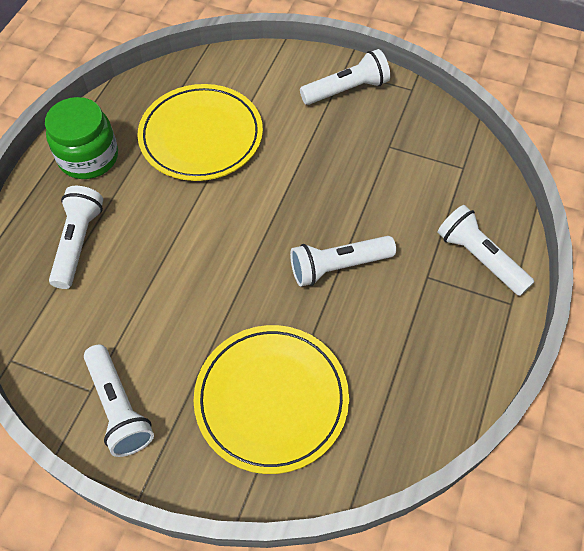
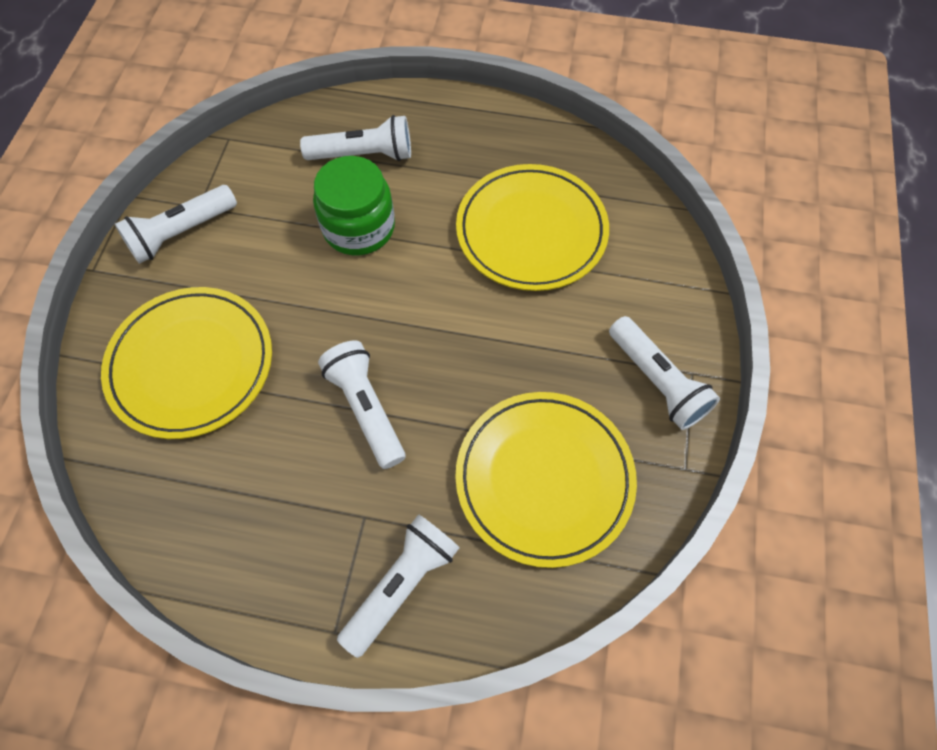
camera: 80 degrees right, 5 degrees up
(88, 157) = (475, 135): green jar -> green jar (359, 228)
(410, 164) = (544, 479): none -> yellow plate

